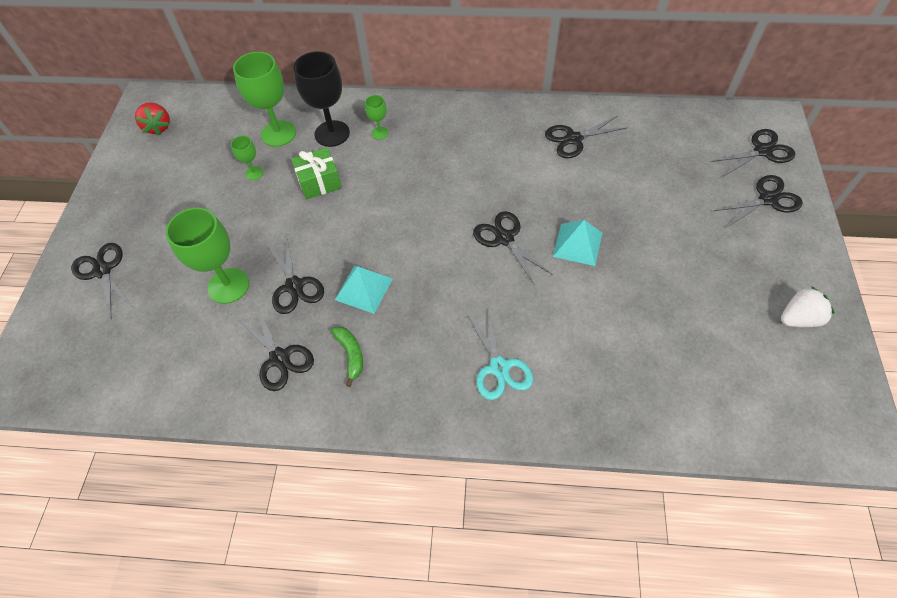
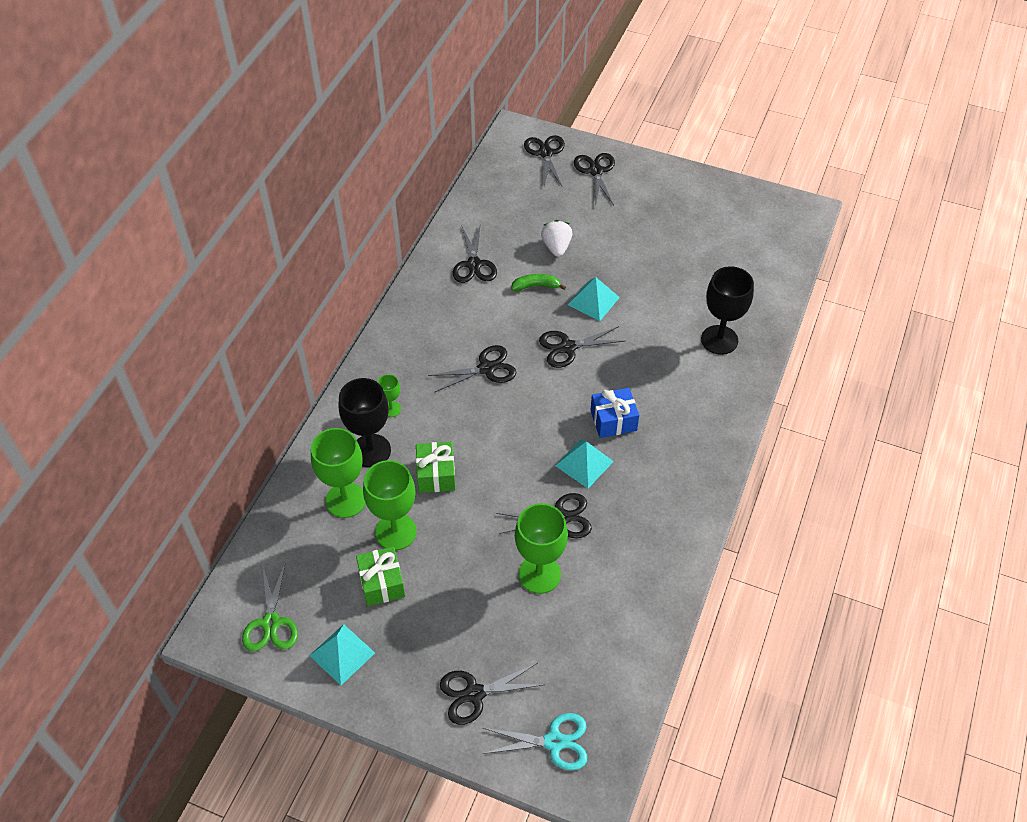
camera: 75 degrees left, 5 degrees down
(135, 175) = (342, 654): none -> turquoise pyramid
(158, 127) = (271, 623): red strawberry -> green scissors
(202, 179) = (382, 583): none -> green gift
(254, 173) = (395, 532): green goblet -> green goblet, size x2.04
(279, 358) = (636, 542): black scissors -> black scissors (486, 368)
(350, 355) = (650, 487): green banana -> green banana (536, 286)
(425, 301) = (613, 420): none -> blue gift
(499, 367) = (694, 387): turquoise scissors -> turquoise scissors (554, 742)
(581, 379) = (719, 340): none -> black goblet
(798, 318) = (708, 201): white strawberry -> white strawberry (556, 247)

